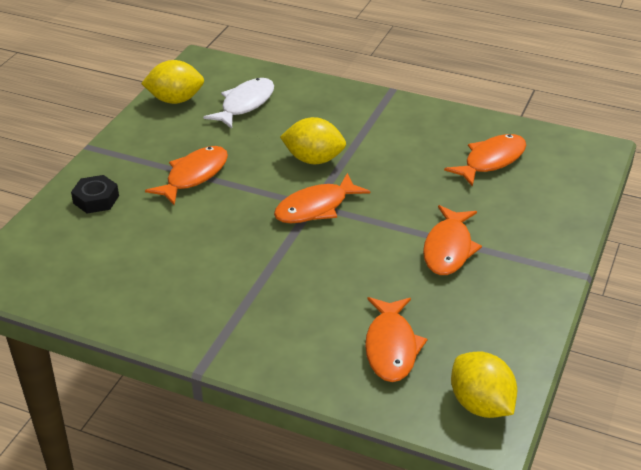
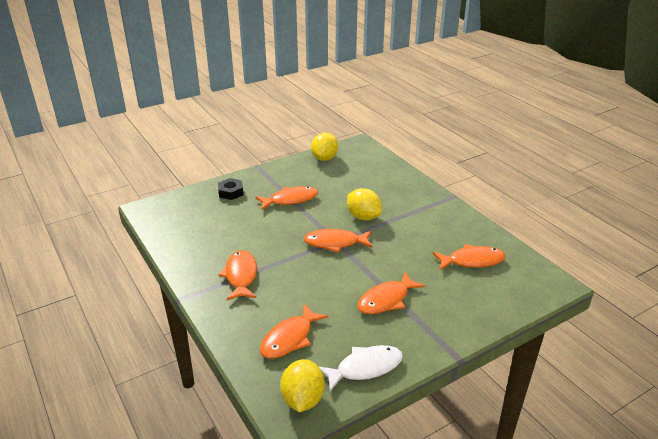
camera: 35 degrees right, 5 degrees down
(175, 100) = (324, 158): yellow lemon -> yellow lemon turned 75 degrees clockwise
(244, 303) = (241, 275): none -> orange fish
(245, 104) = (358, 173): white fish -> white fish (365, 368)

